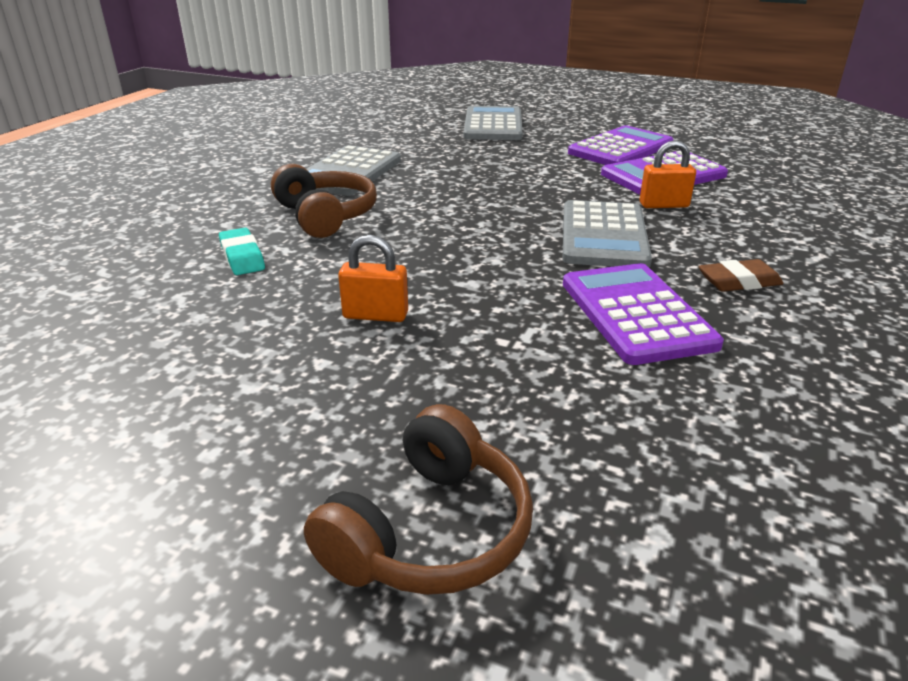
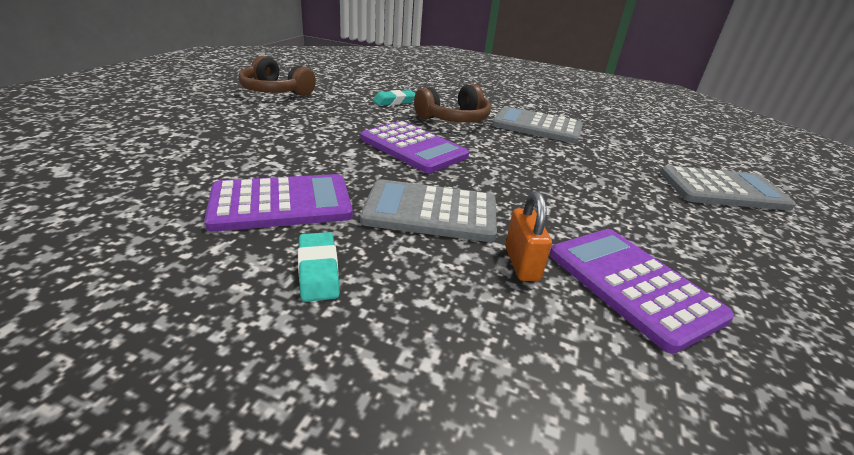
camera: 85 degrees right, 0 degrees up
(375, 315) = (316, 126): orange padlock -> none
(430, 532) = (128, 128): brown headphones -> brown headphones (275, 91)
(620, 149) = (719, 267): purple calculator -> purple calculator (413, 147)
(738, 282) = (318, 271): brown eraser -> turquoise eraser

